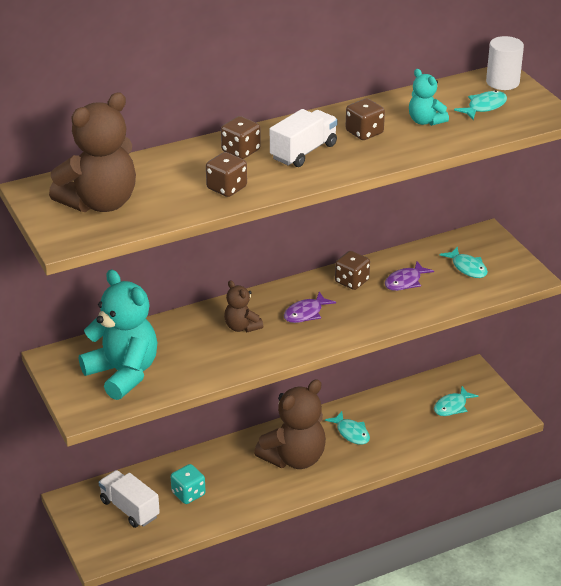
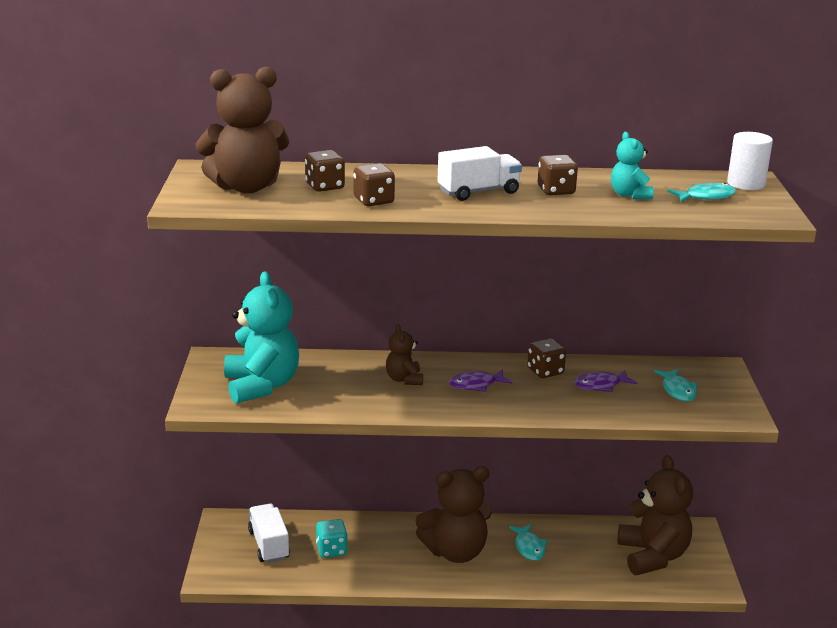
camera: 25 degrees right, 10 degrees down
(241, 151) = (418, 180): brown dice -> brown dice (325, 186)
(452, 406) = (652, 556): turquoise fish -> brown teddy bear

